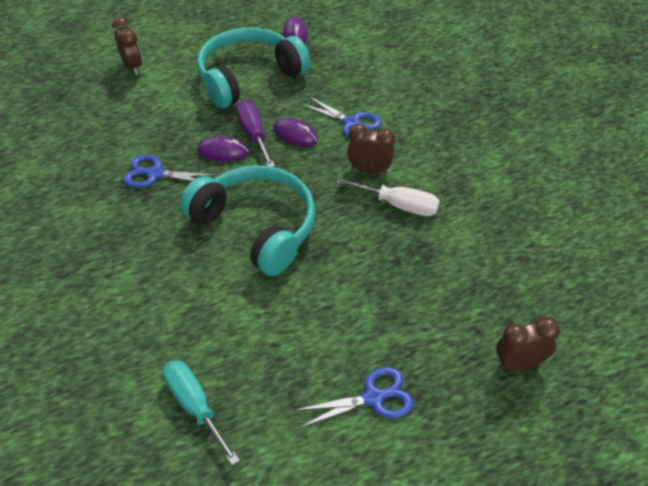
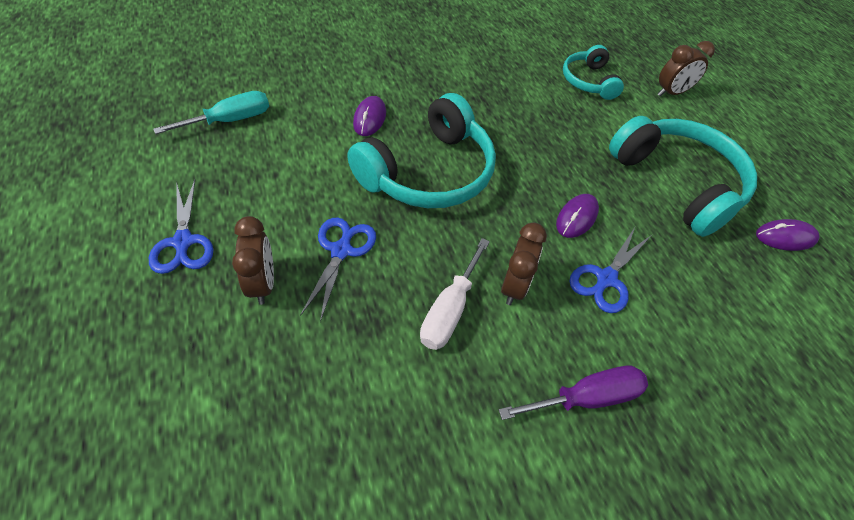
camera: 90 degrees right, 5 degrees up
(115, 117) = (588, 81): none -> turquoise headphones
(155, 174) = (508, 105): blue scissors -> blue scissors (341, 250)
(223, 152) = (542, 154): purple mouse -> purple mouse (369, 118)
(254, 134) = (573, 180): purple screwdriver -> purple screwdriver (586, 398)
(519, 364) = (162, 399): brown clock -> brown clock (263, 283)

